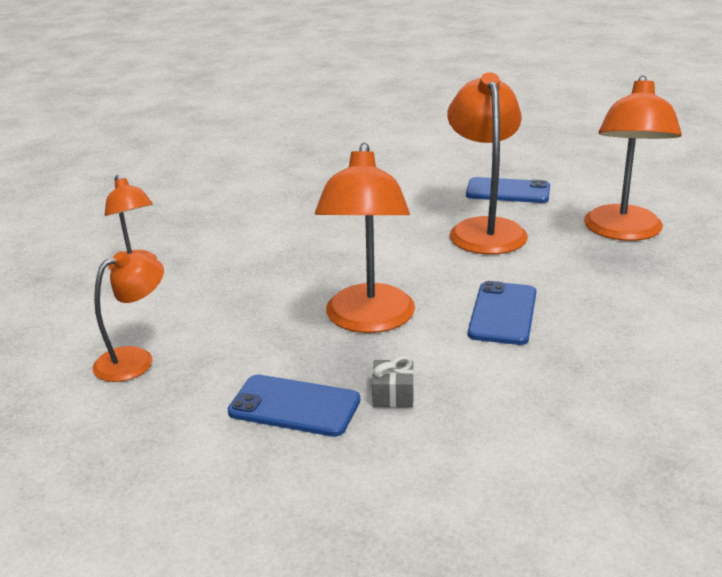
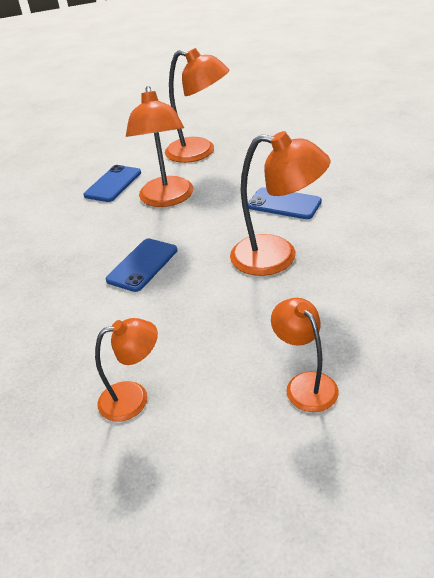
camera: 75 degrees left, 10 degrees up
(294, 406) = (379, 294): blue phone -> blue phone (142, 265)
(393, 394) = (369, 252): grey gift -> none
(485, 229) = (167, 199): orange lamp -> orange lamp turned 105 degrees counterclockwise

